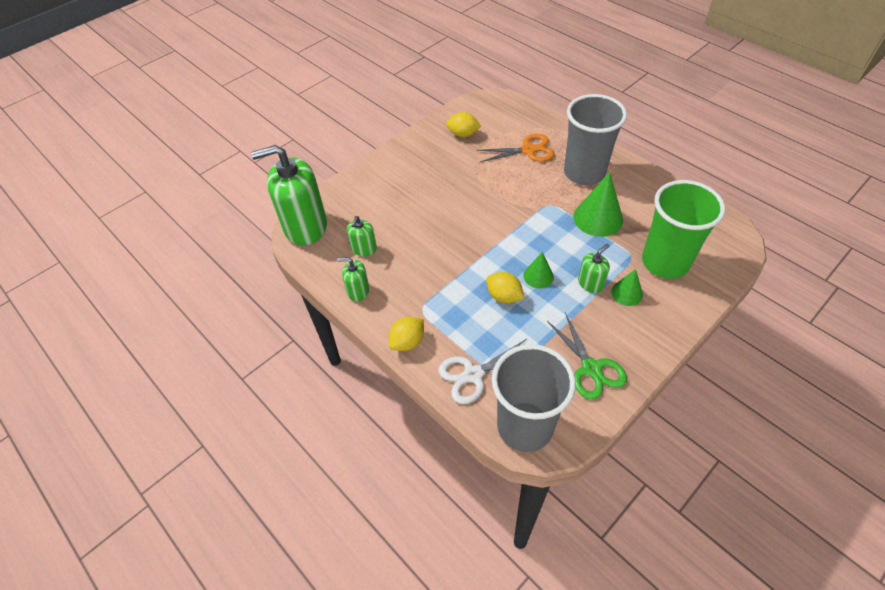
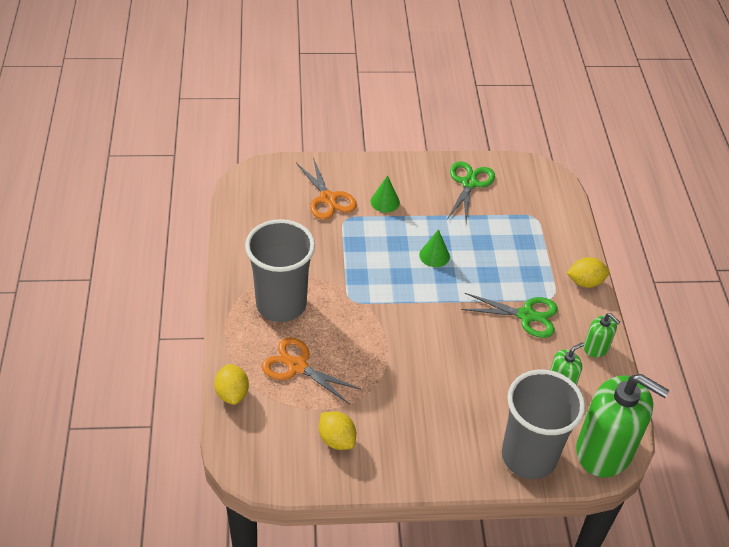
camera: 145 degrees left, 5 degrees down
(427, 279) = (526, 315): none -> green scissors
(473, 375) = (555, 231): white scissors -> none
(504, 296) = (478, 261): yellow lemon -> yellow lemon (232, 393)
(525, 426) = (548, 186): grey cup -> grey cup (528, 456)
(590, 283) = (402, 224): green soap dispenser -> none
(598, 218) = (328, 261): green cone -> none
(665, 262) = (328, 199): green cup -> orange scissors

